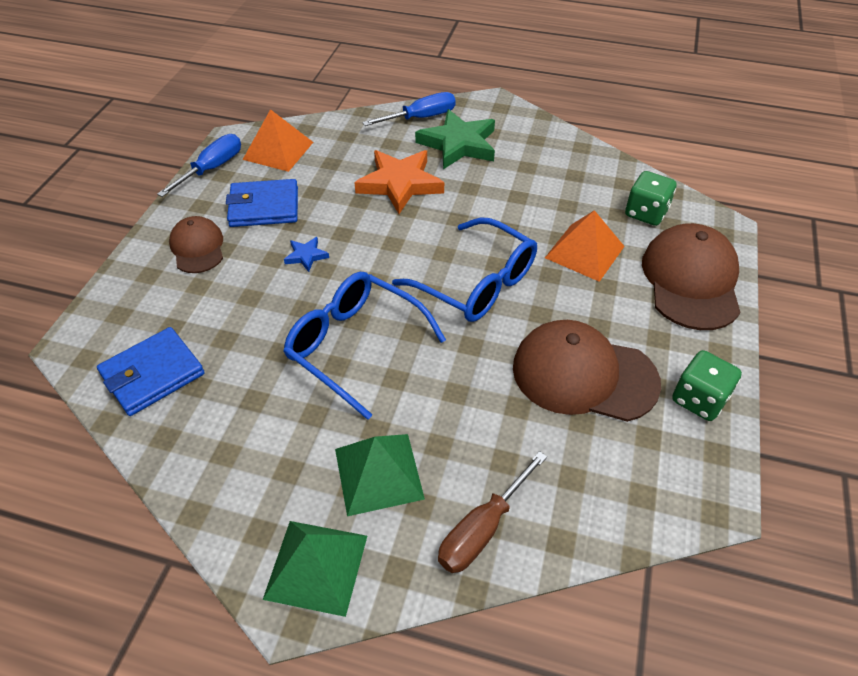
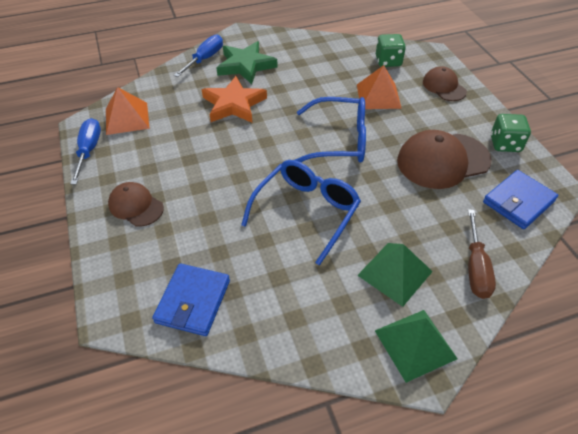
camera: 35 degrees left, 0 degrees up
(264, 207) = (156, 158): blue wallet -> blue wallet (518, 202)
(306, 256) = (219, 174): blue star -> none
(354, 346) = (306, 211): blue glasses -> blue glasses turned 120 degrees clockwise
(691, 280) = (444, 87): brown cap -> brown cap, size x0.58

